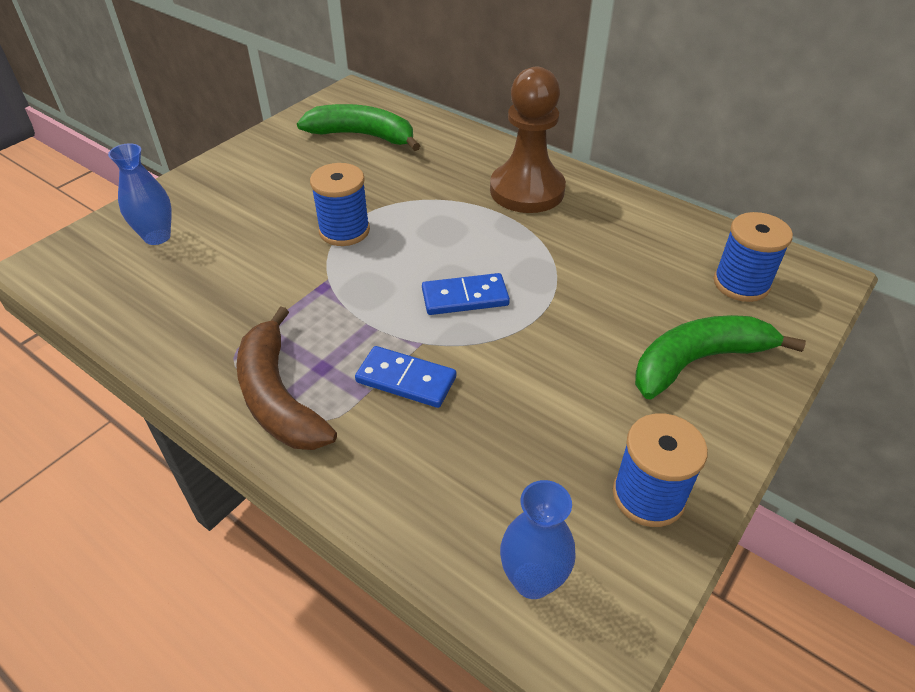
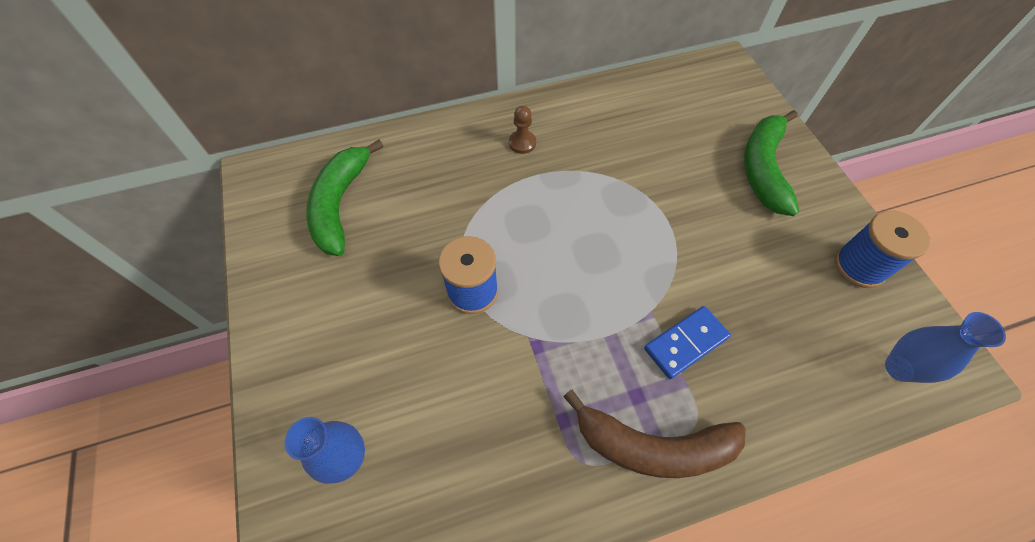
camera: 55 degrees left, 15 degrees up
(362, 136) = (340, 204): green banana -> green banana turned 45 degrees counterclockwise
(465, 297) = (619, 254): blue domino -> none
(527, 190) = (522, 143): brown pawn -> brown pawn, size x0.40
(741, 284) = (708, 101): blue spool -> none

